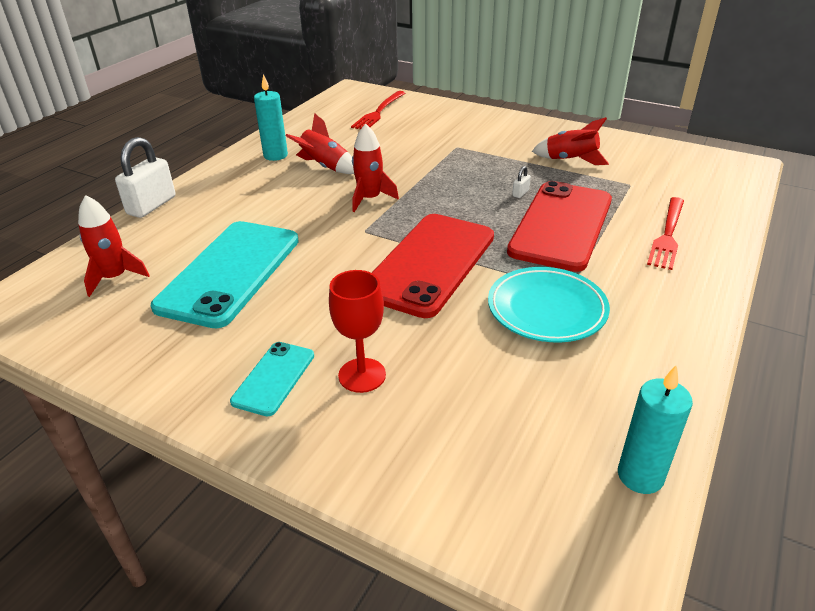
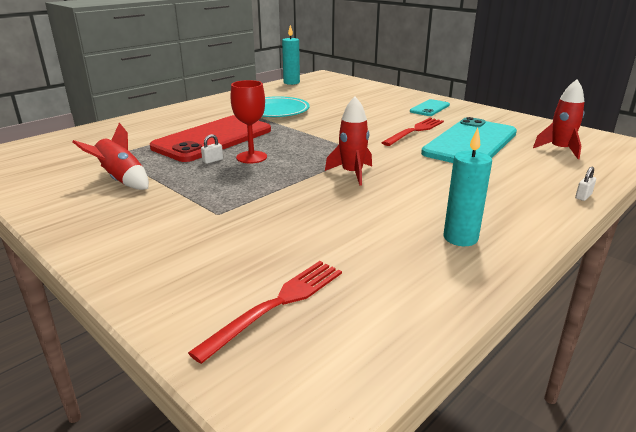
camera: 165 degrees left, 10 degrees down
(151, 205) = (583, 196): white padlock -> white padlock, size x0.42
(325, 167) = (392, 211): red rocket -> none
(362, 375) = (385, 105): red goblet -> red goblet (251, 157)
(430, 264) = (326, 132): red phone -> none
(667, 235) = (152, 127): red fork -> red fork (415, 131)

